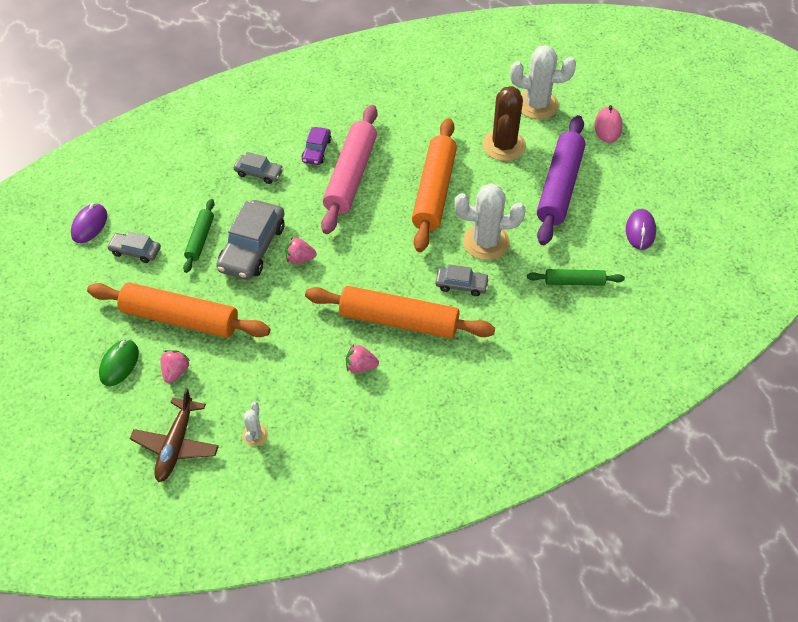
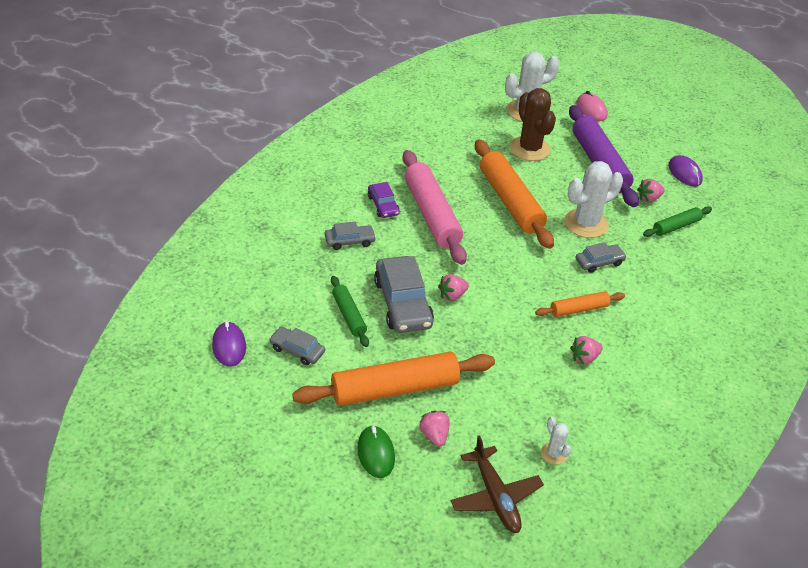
camera: 35 degrees left, 10 degrees down
(135, 251) = (297, 350): grey car -> grey car turned 45 degrees clockwise
(399, 320) = (579, 309): orange rolling pin -> orange rolling pin, size x0.52
(575, 242) = (649, 198): none -> pink strawberry

